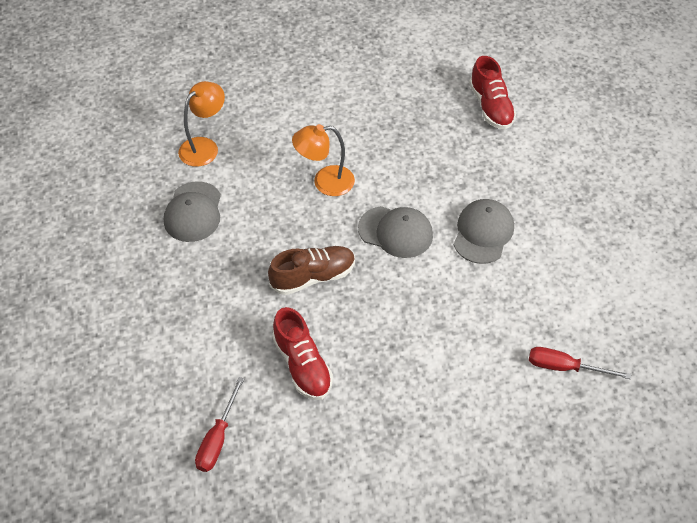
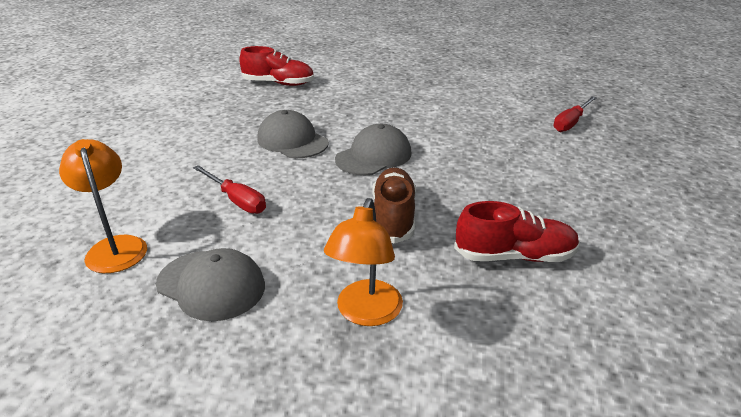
camera: 65 degrees left, 20 degrees down
(217, 438) = (611, 362): red screwdriver -> red screwdriver (236, 200)
(325, 182) = (271, 177): orange lamp -> orange lamp (366, 313)
(483, 233) = (410, 119): grey cap -> grey cap (292, 141)

